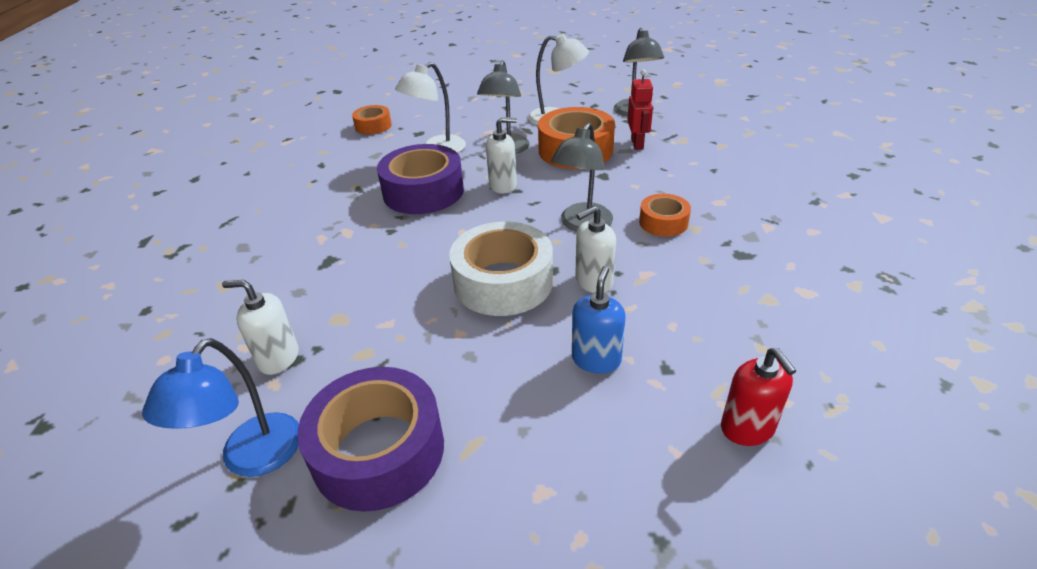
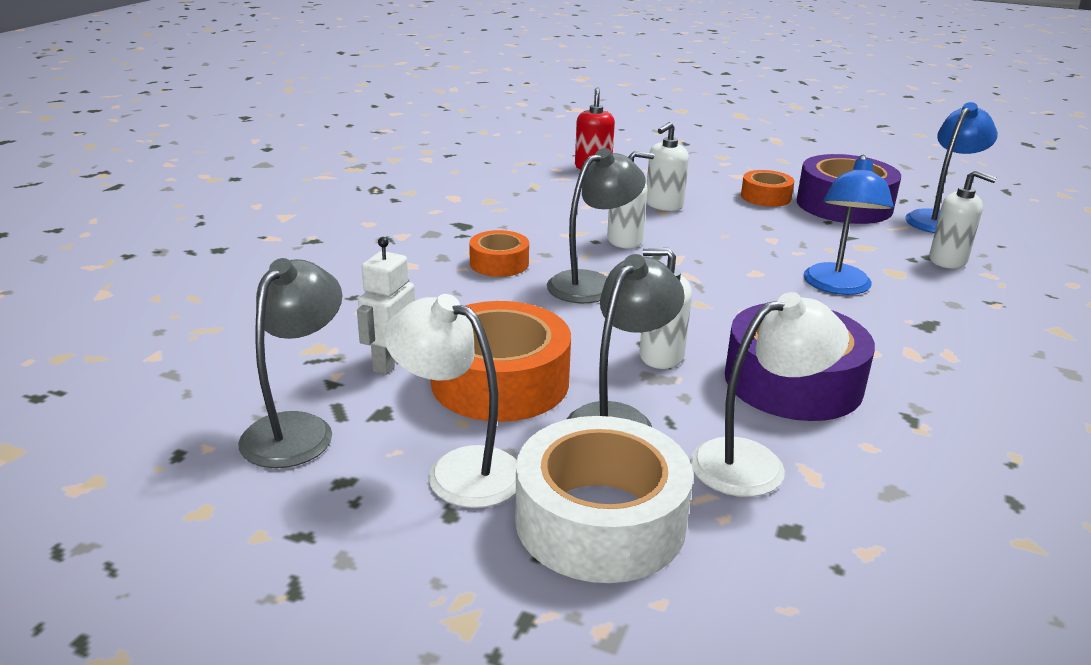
camera: 160 degrees left, 10 degrees down
(373, 126) = (916, 603): orange tape -> orange tape (765, 197)
(394, 281) = (837, 287): none -> blue lamp
(503, 282) = (715, 260): white tape -> white tape (600, 520)
(596, 359) = (664, 205): blue soap dispenser -> white soap dispenser
(637, 144) = (390, 362): red robot -> white robot

